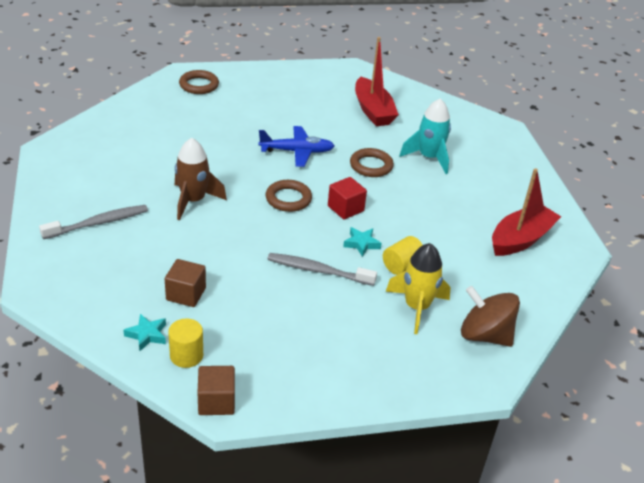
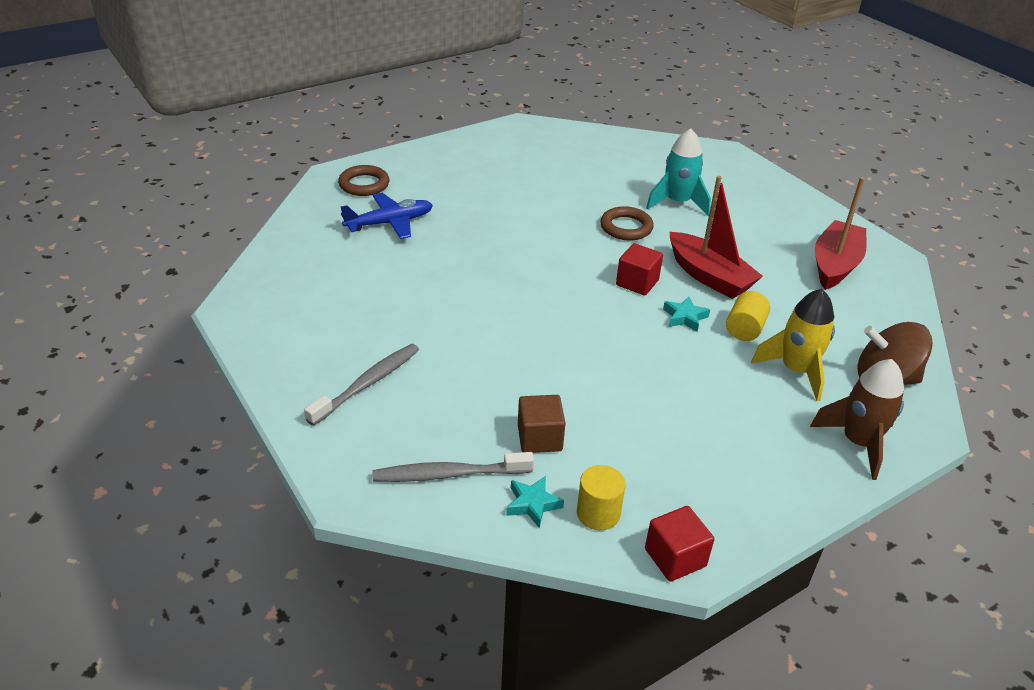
camera: 20 degrees left, 0 degrees up
(193, 201) = (462, 322): brown rocket -> brown rocket (858, 443)
(216, 401) = (675, 557): brown cube -> red cube
(288, 199) = (567, 289): brown ring -> none
(297, 152) = (535, 233): blue plane -> blue plane (390, 223)
(318, 270) = (663, 362): grey toothbrush -> grey toothbrush (448, 474)
(373, 111) = (580, 166): red boat -> red boat (709, 276)

